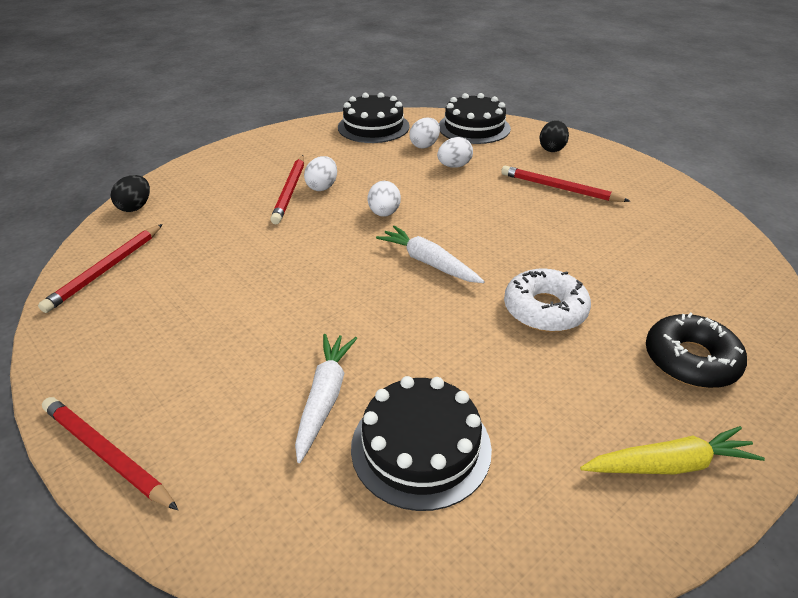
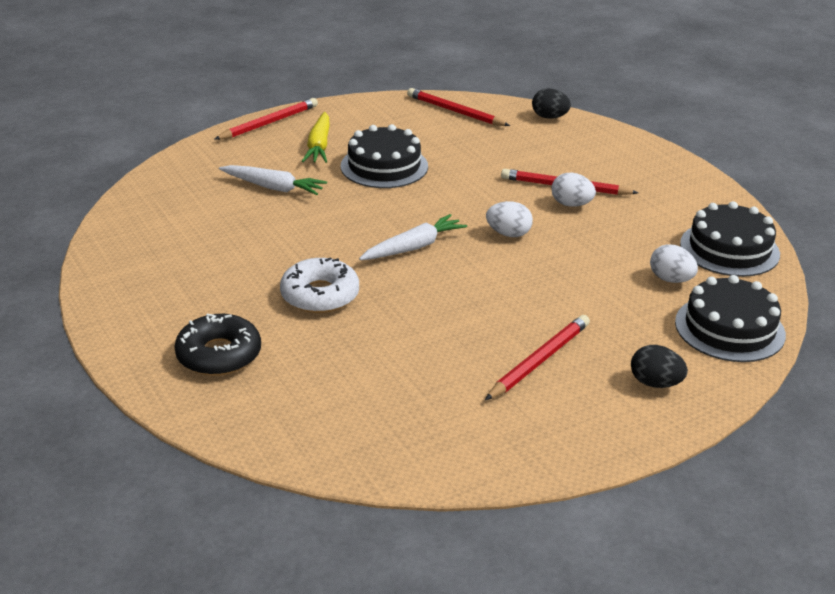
camera: 100 degrees right, 5 degrees down
(421, 447) = (212, 216): black cake -> black cake (384, 166)
(454, 166) = (610, 292): white egg -> none
(669, 464) = (135, 308): yellow carrot -> yellow carrot (319, 146)

